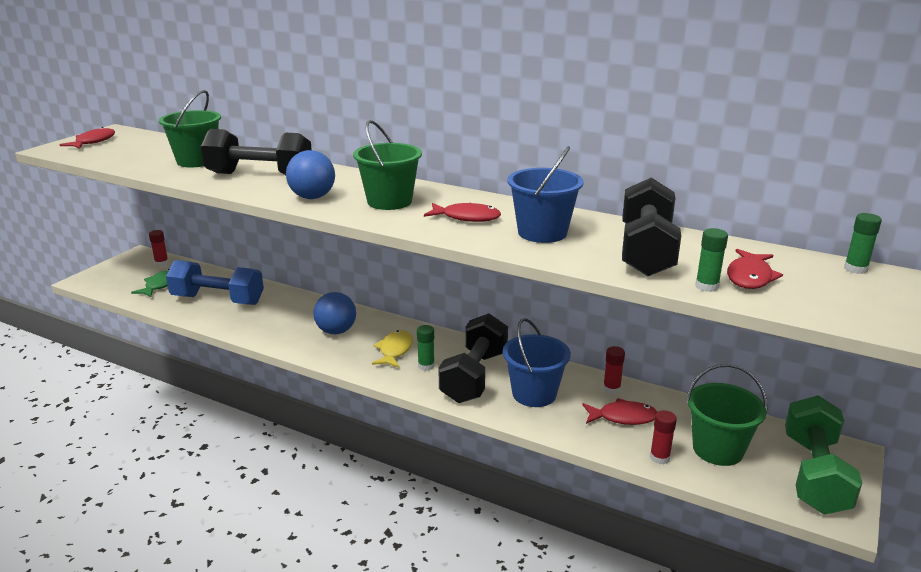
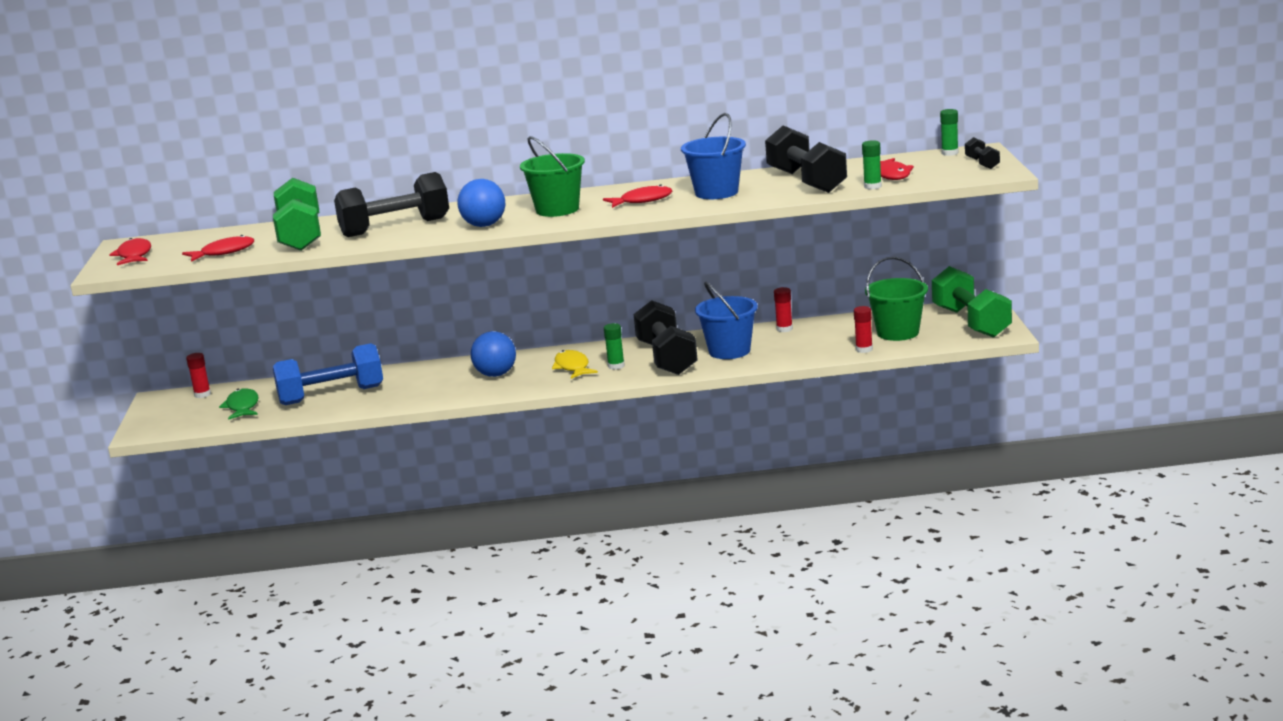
camera: 30 degrees left, 5 degrees down
(197, 161) = (300, 236): green bucket -> green dumbbell
(623, 417) = (813, 340): red fish -> red fish (224, 252)
(882, 300) = (982, 163): none -> black dumbbell

